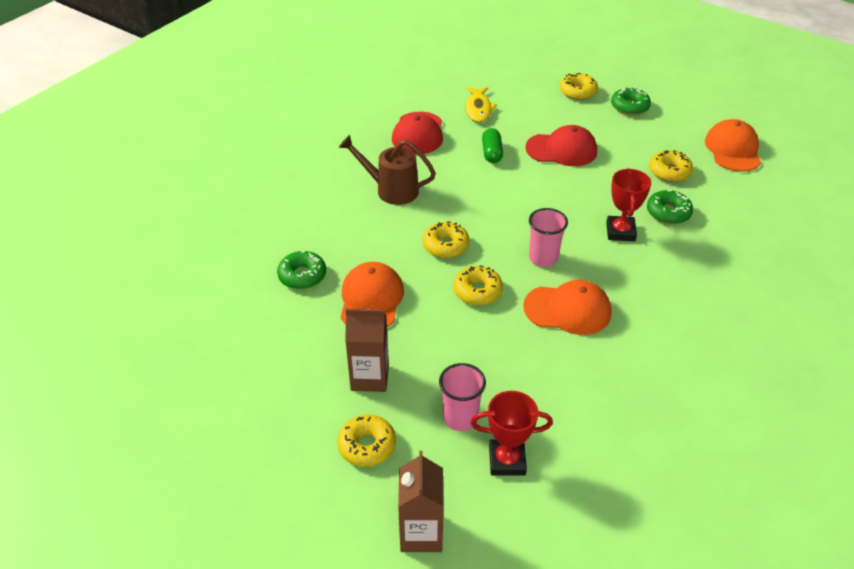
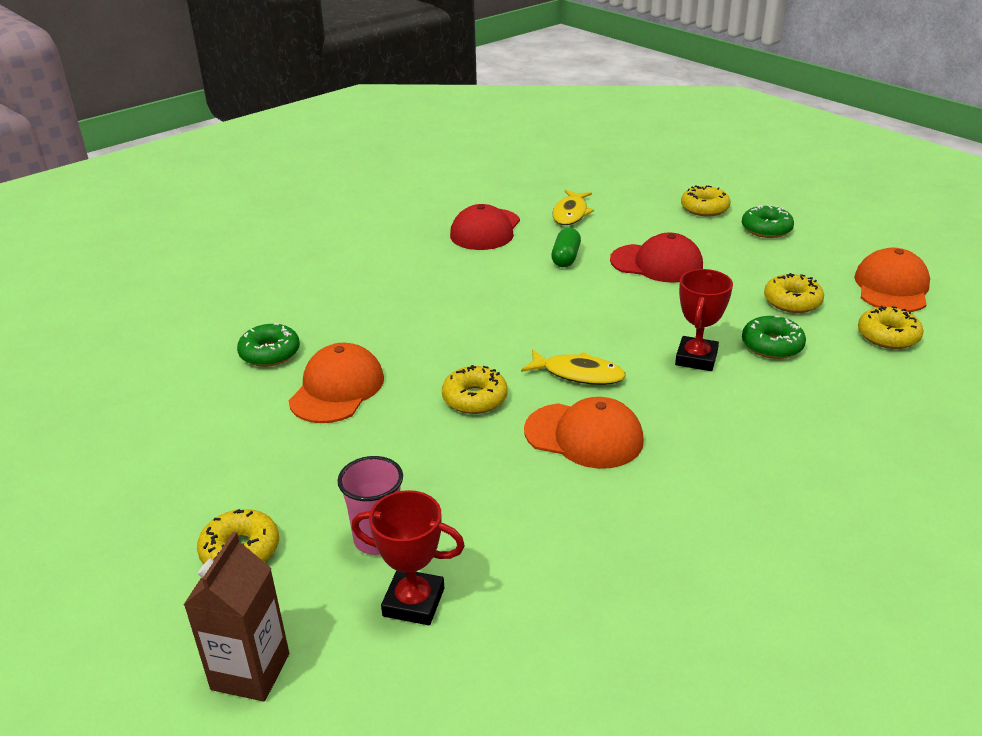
camera: 15 degrees right, 10 degrees down
(370, 377) = (288, 473): brown carton -> none
(390, 190) = (423, 281): brown watering can -> none
(445, 245) = (459, 345): yellow donut -> yellow donut (888, 336)
(543, 258) = (578, 374): pink cup -> yellow fish

